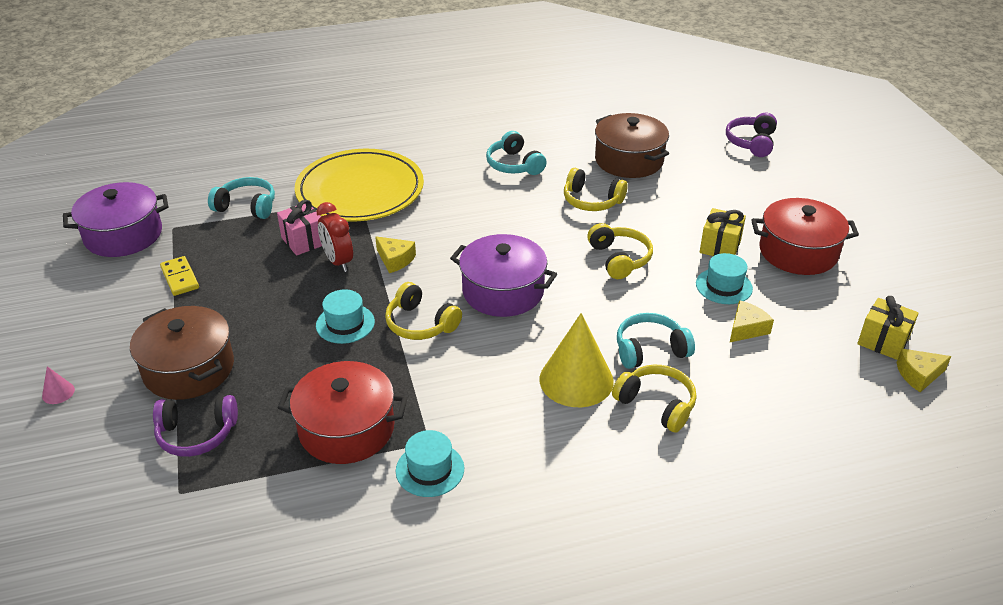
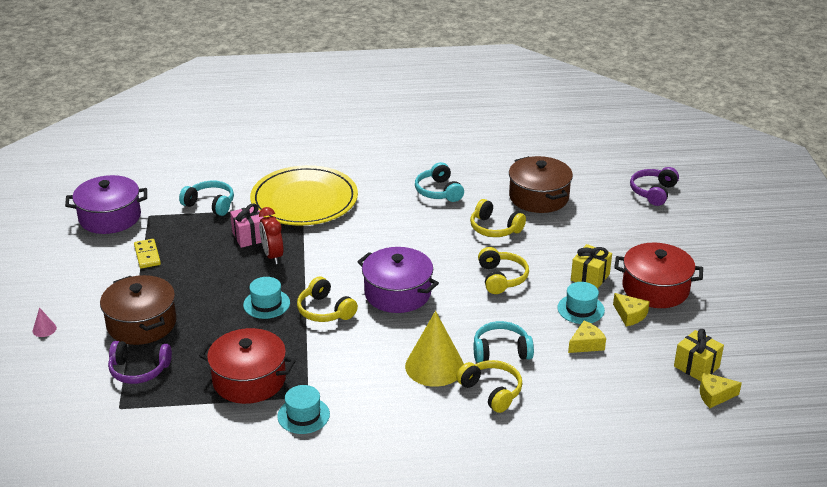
camera: 10 degrees right, 5 degrees down
(395, 260) = (318, 259): yellow cheese -> yellow cheese (630, 315)

